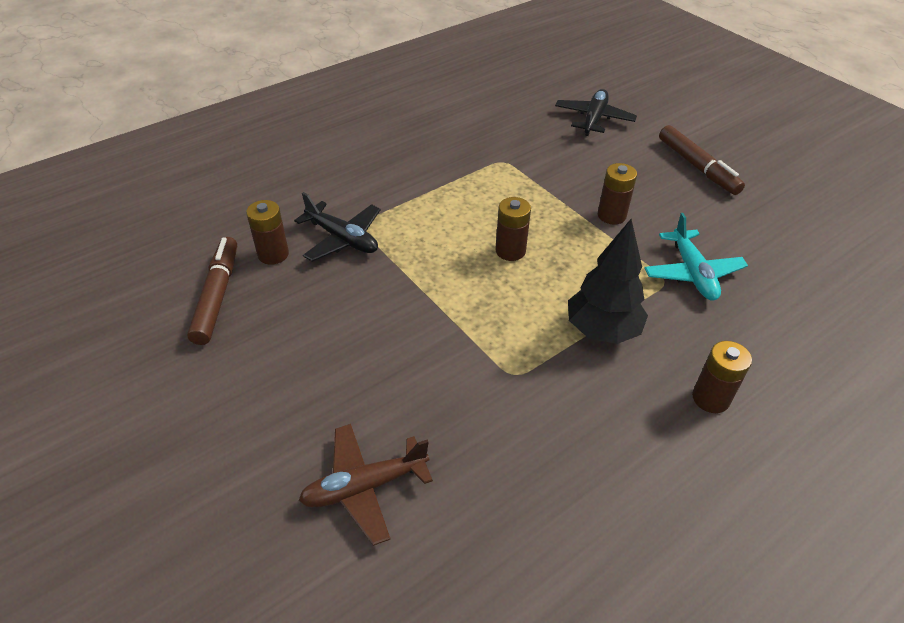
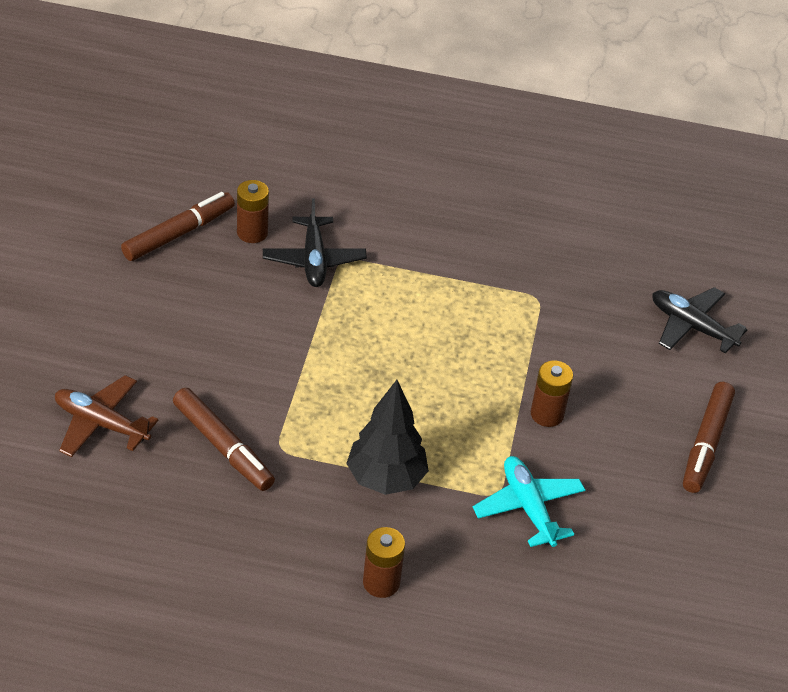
camera: 45 degrees right, 0 degrees up
(477, 411) = (223, 446): none -> brown marker
(510, 251) = (418, 370): brown battery -> none
(594, 119) = (692, 326): black plane -> black plane turned 120 degrees counterclockwise
(692, 273) = (528, 507): turquoise plane -> turquoise plane turned 120 degrees clockwise

